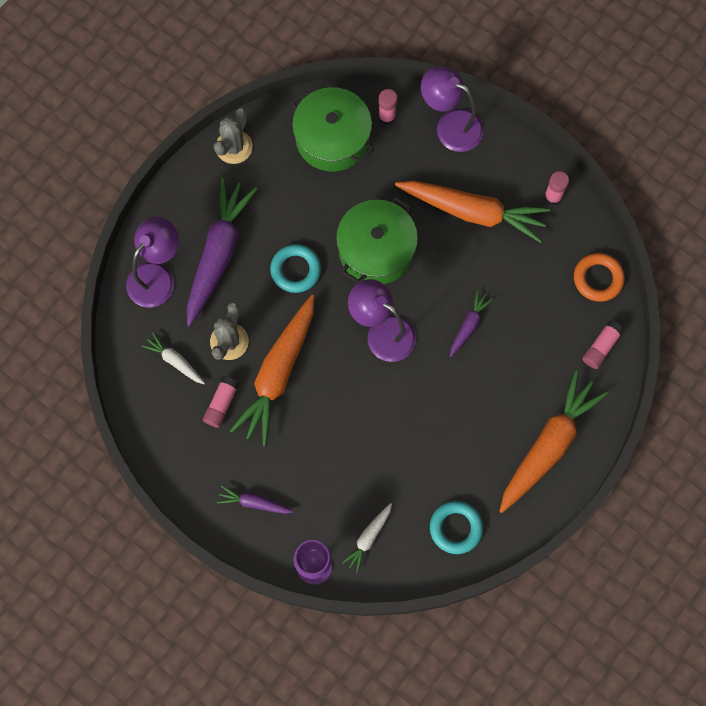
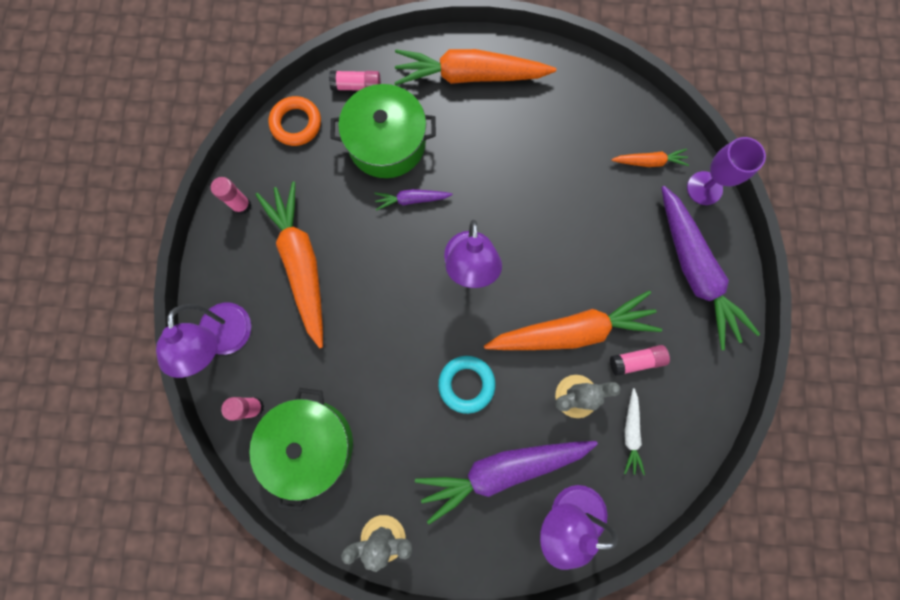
camera: 125 degrees left, 5 degrees up
(254, 503) = (694, 271): purple carrot -> purple carrot, size x2.14
(368, 538) = (649, 162): white carrot -> orange carrot
(376, 250) = (396, 325): green pot -> green pot (387, 143)
(455, 528) = (589, 102): turquoise ring -> none

